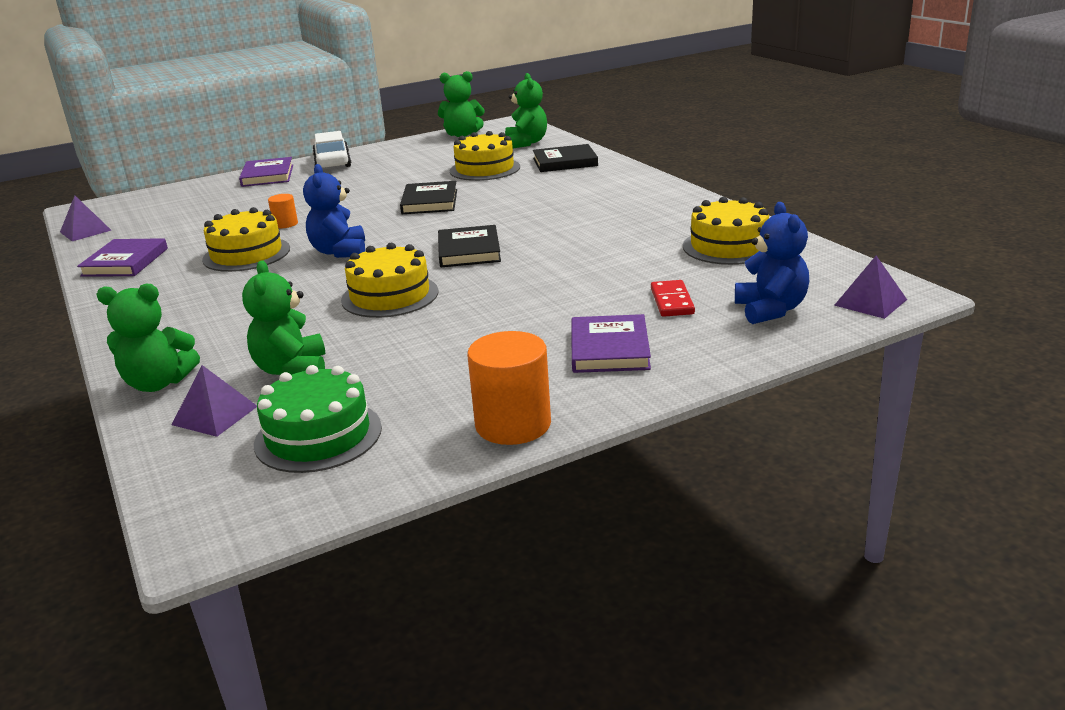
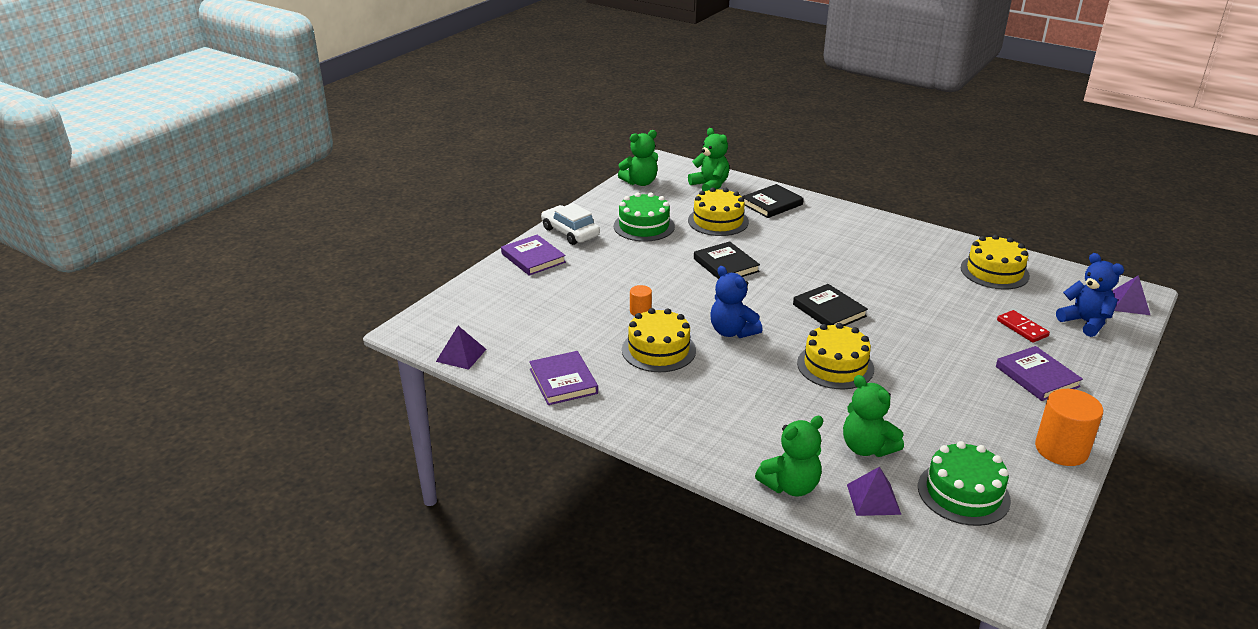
camera: 30 degrees left, 5 degrees up
(406, 165) = (644, 226): none -> green cake

